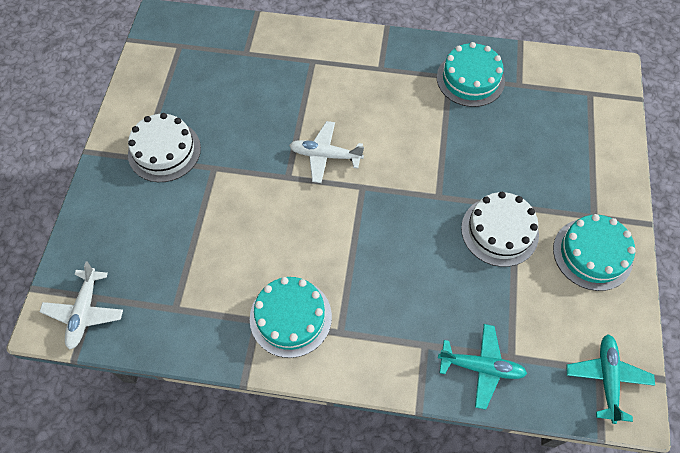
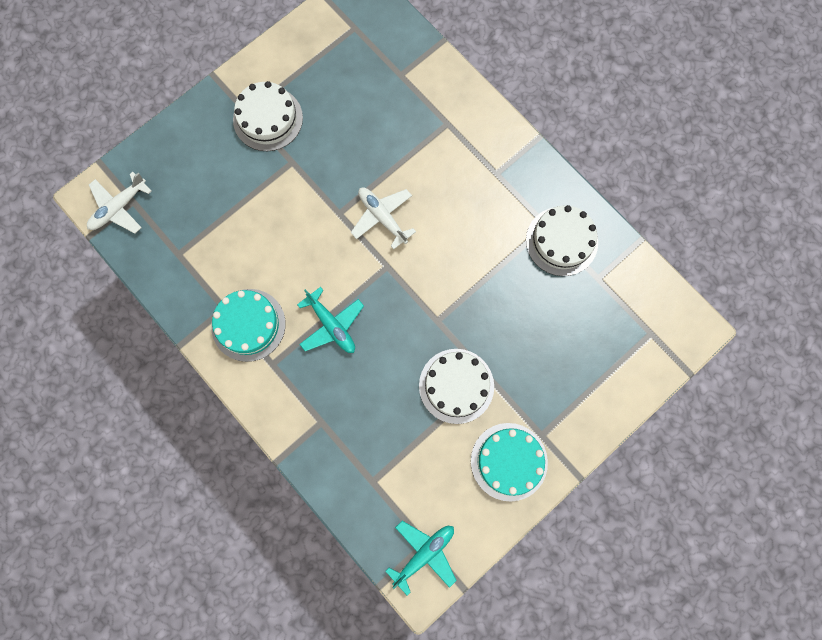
camera: 40 degrees right, 15 degrees up
(470, 79) = (561, 241): turquoise cake -> white cake
(481, 367) = (344, 470): turquoise plane -> turquoise plane (331, 325)

